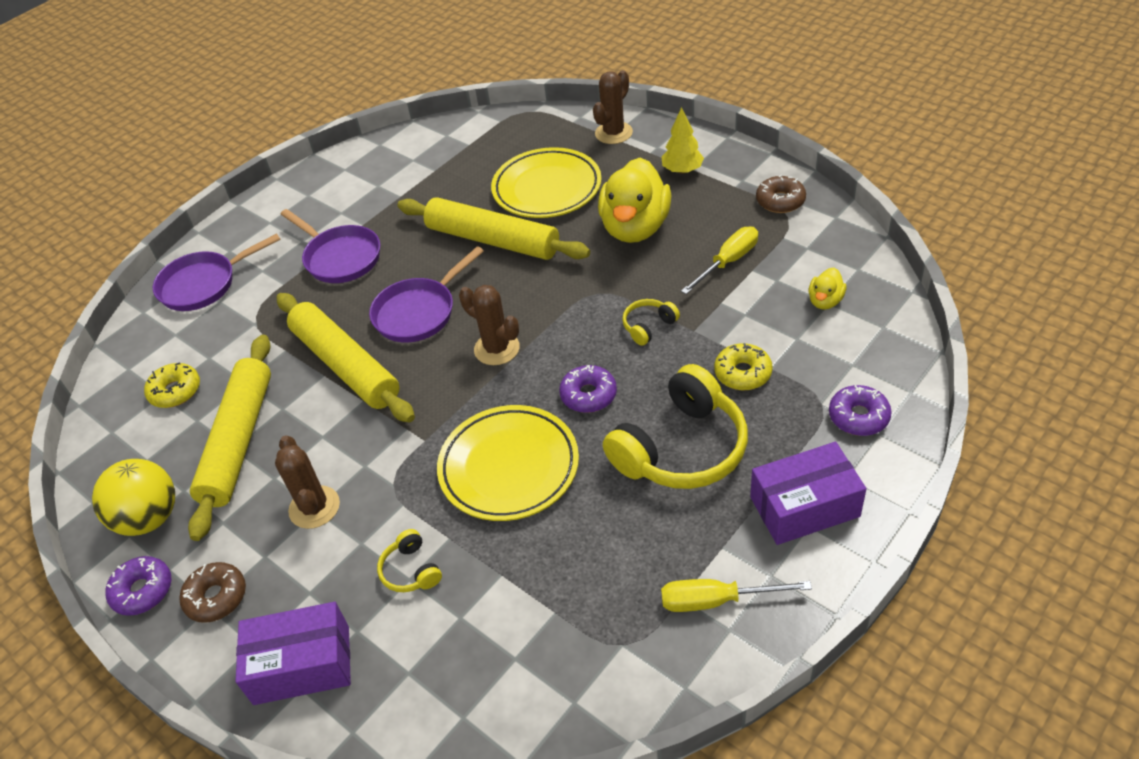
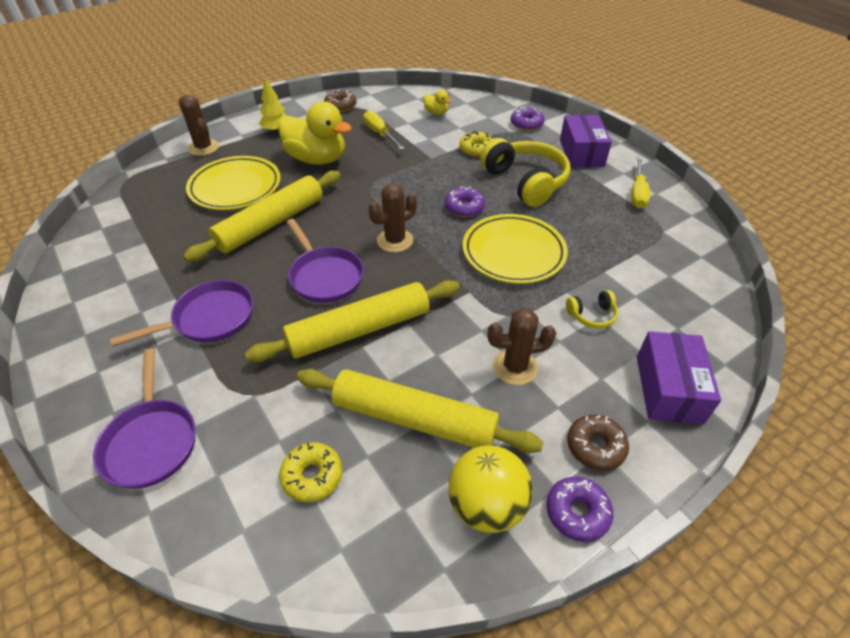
camera: 80 degrees left, 0 degrees up
(648, 326) = (416, 173): yellow headphones -> none

